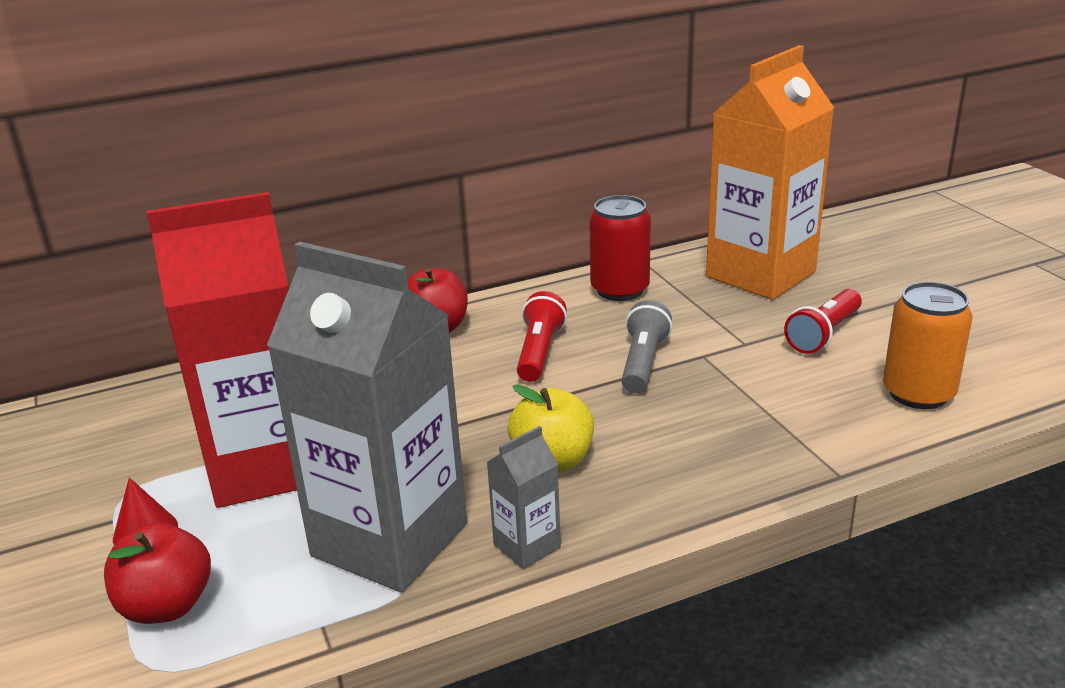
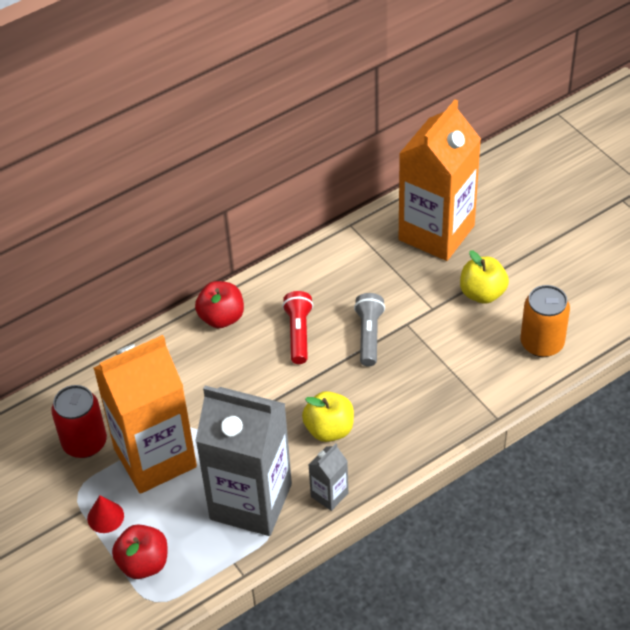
camera: 10 degrees left, 20 degrees up
(265, 466) = (155, 458): red carton -> orange carton
(620, 290) = (340, 261): red can -> red can (84, 443)
(823, 334) = (482, 293): red flashlight -> yellow apple

